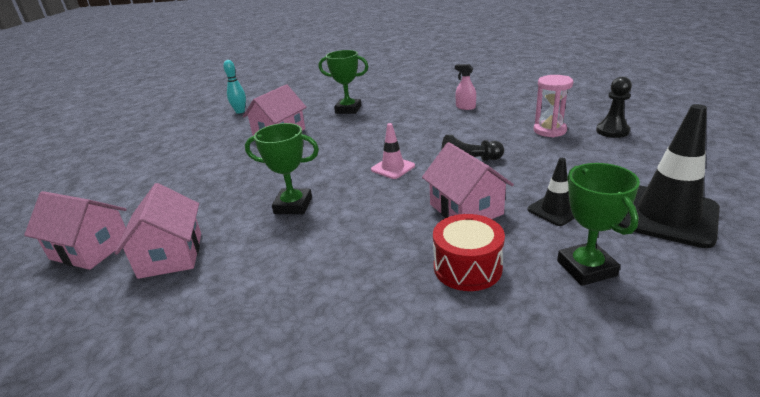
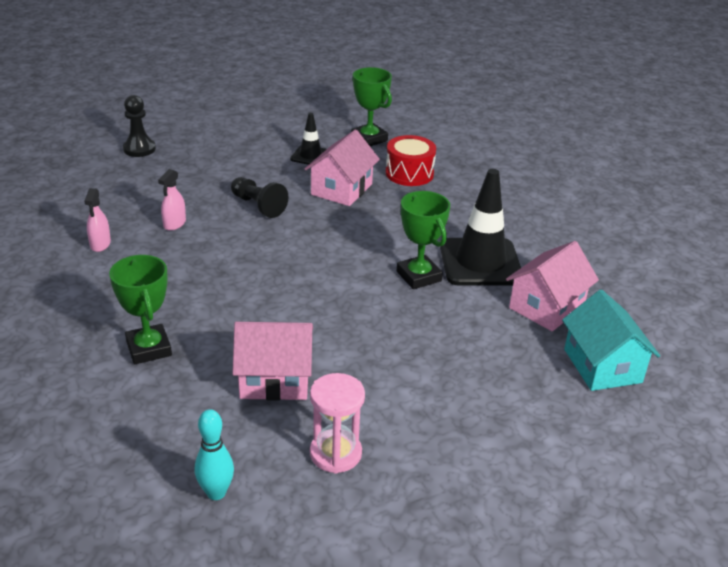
camera: 130 degrees left, 5 degrees up
(90, 249) = (602, 366): pink house -> turquoise house
(393, 168) = (302, 245): pink traffic cone -> none
(470, 129) = (174, 224): none -> pink spray bottle
(549, 130) = (154, 178): pink hourglass -> pink hourglass (335, 453)
(586, 268) = (369, 139): green trophy -> green trophy turned 75 degrees counterclockwise
(667, 216) = (284, 121): black traffic cone -> black traffic cone (480, 262)

